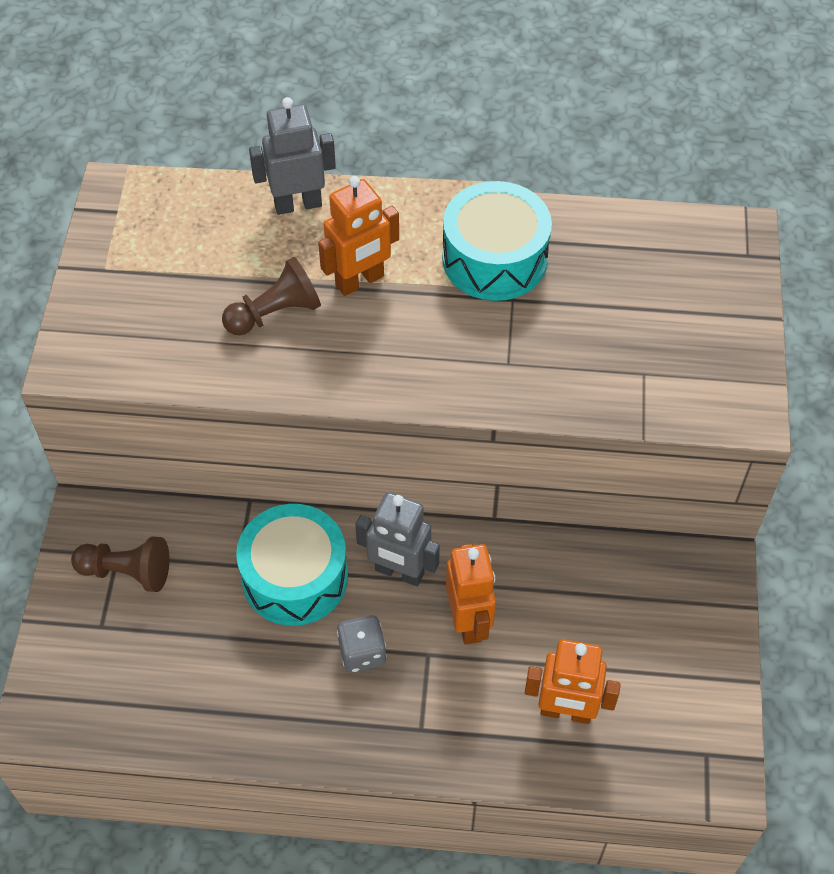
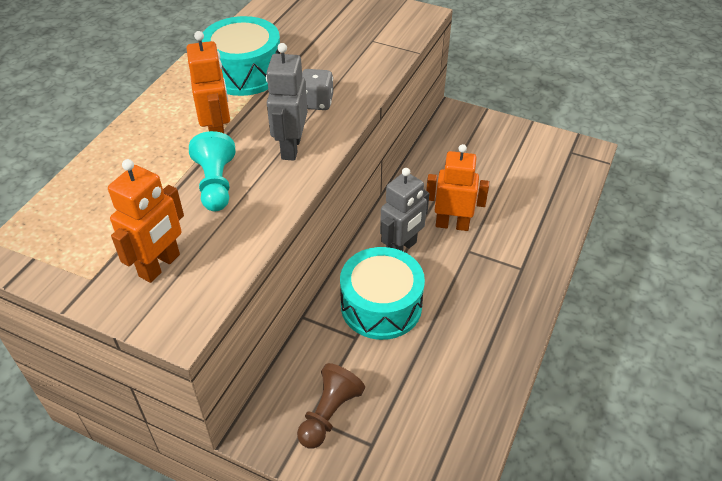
camera: 70 degrees left, 10 degrees down
(275, 313) = (216, 184): brown pawn -> turquoise pawn
(298, 204) = (120, 149): grey robot -> grey robot (290, 148)
(362, 653) = (455, 283): grey dice -> grey dice (316, 102)
(566, 712) = (529, 199): orange robot -> orange robot (160, 266)

